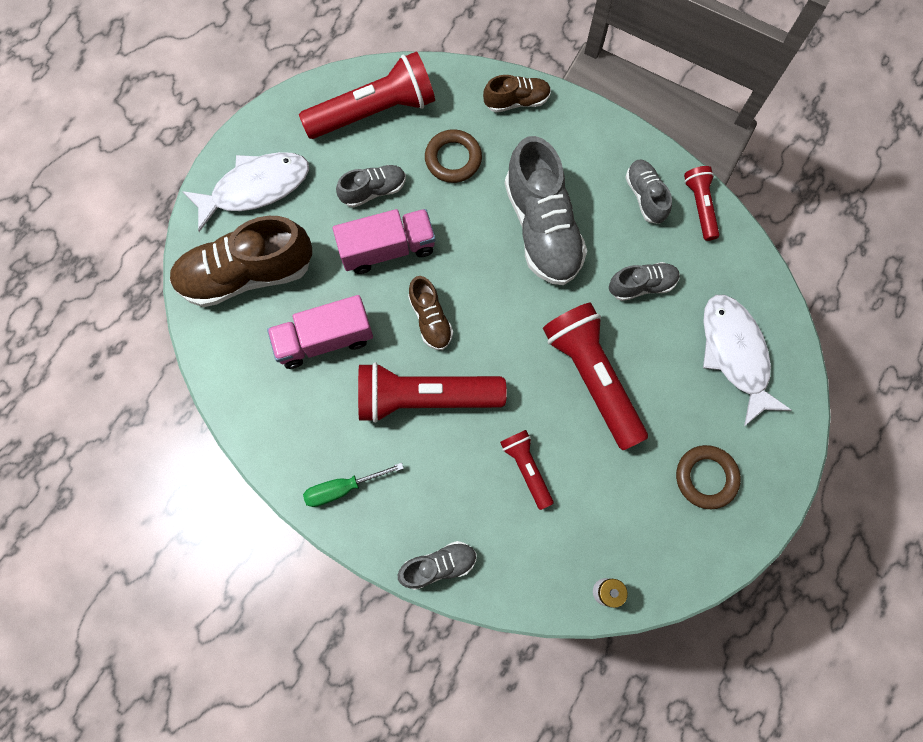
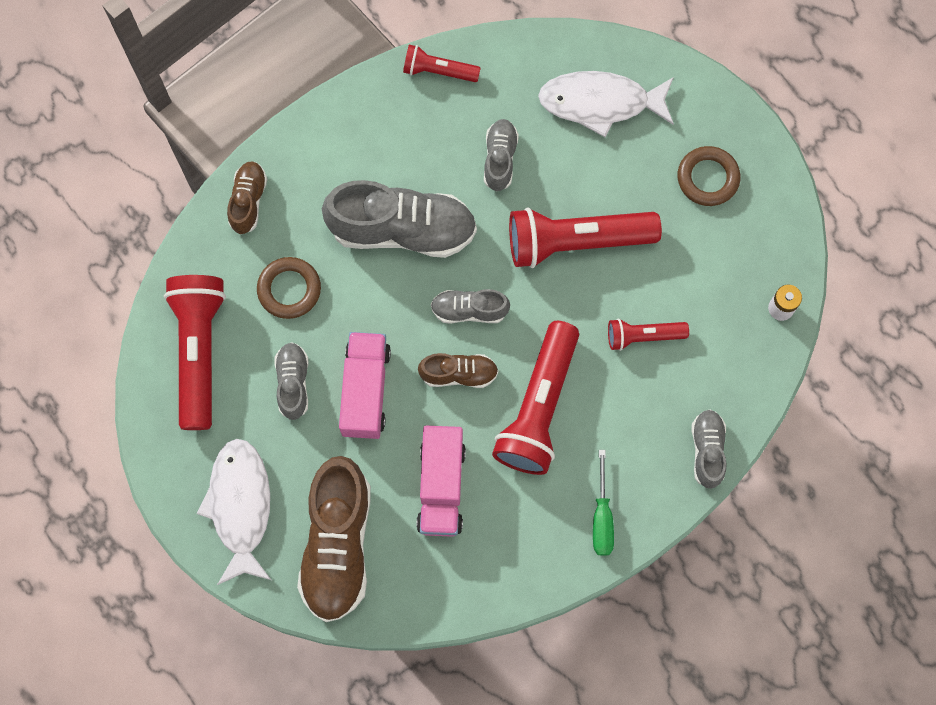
camera: 70 degrees left, 0 degrees up
(645, 196) = (407, 117): grey shoe -> grey shoe (469, 310)

